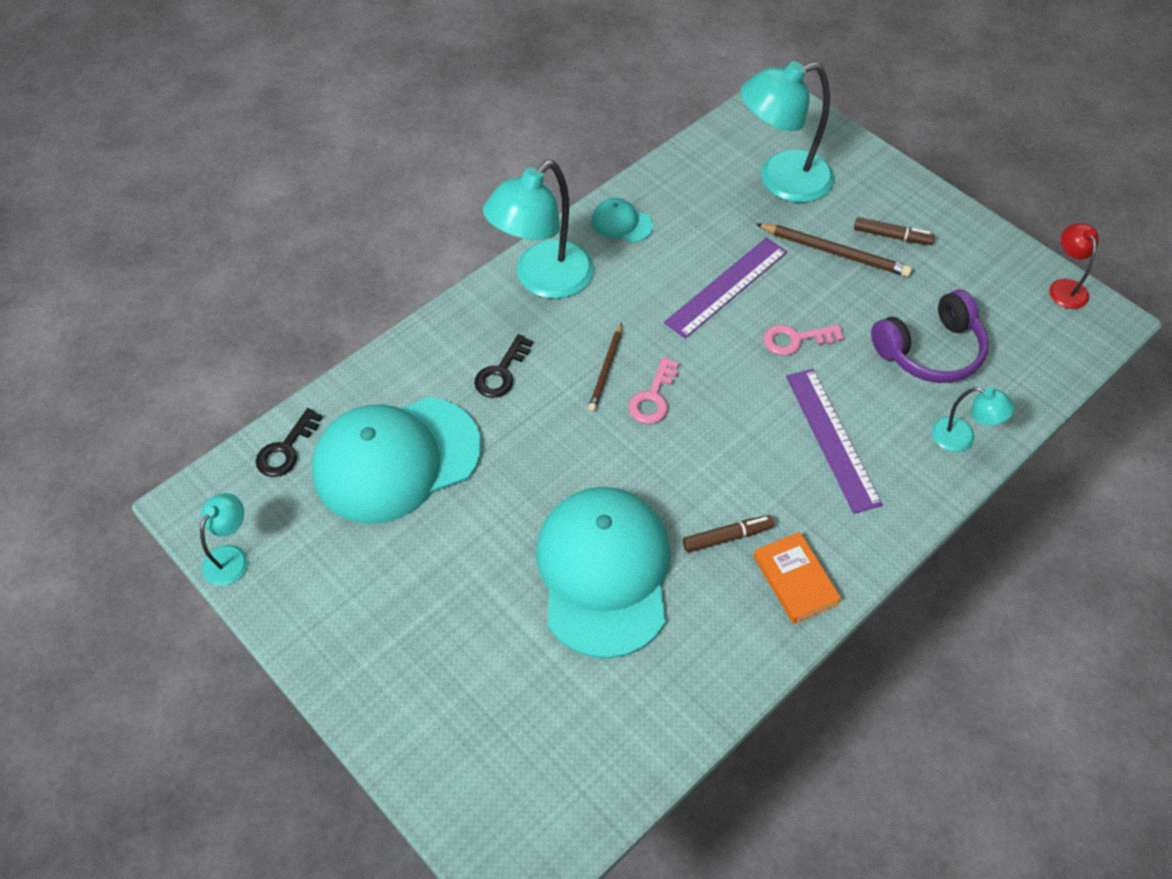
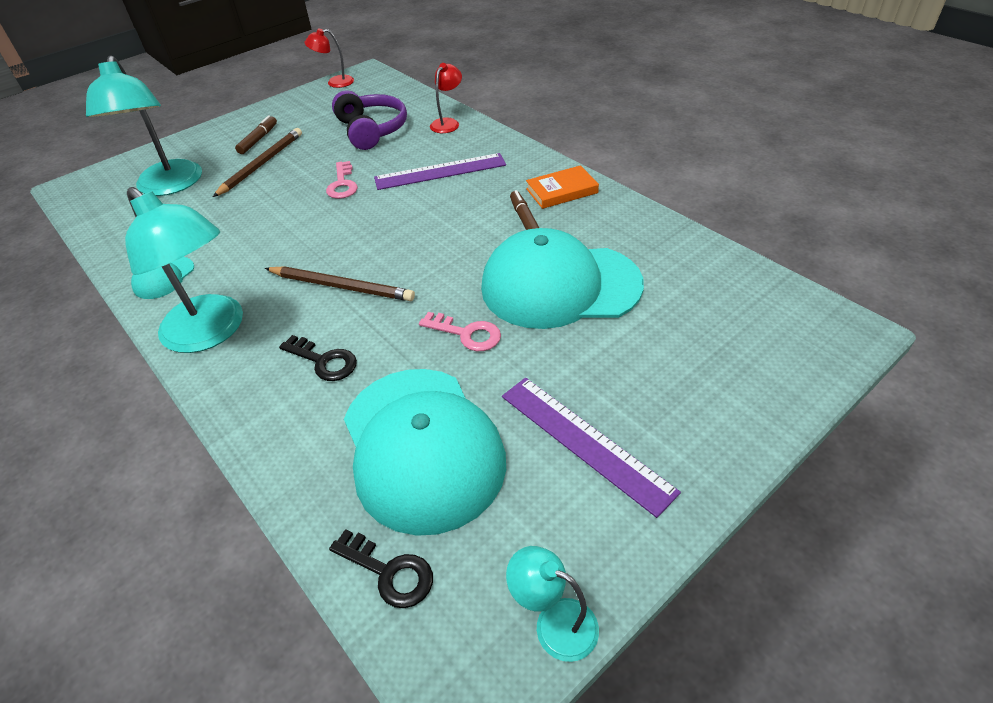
camera: 85 degrees left, 10 degrees down
(606, 369) = (342, 286): brown pencil -> brown pencil, size x1.54
(653, 397) = (381, 258): pink key -> pink key (466, 334)
(726, 287) = (273, 217): purple ruler -> purple ruler (584, 442)
(962, 438) = (448, 123): turquoise lamp -> red lamp

